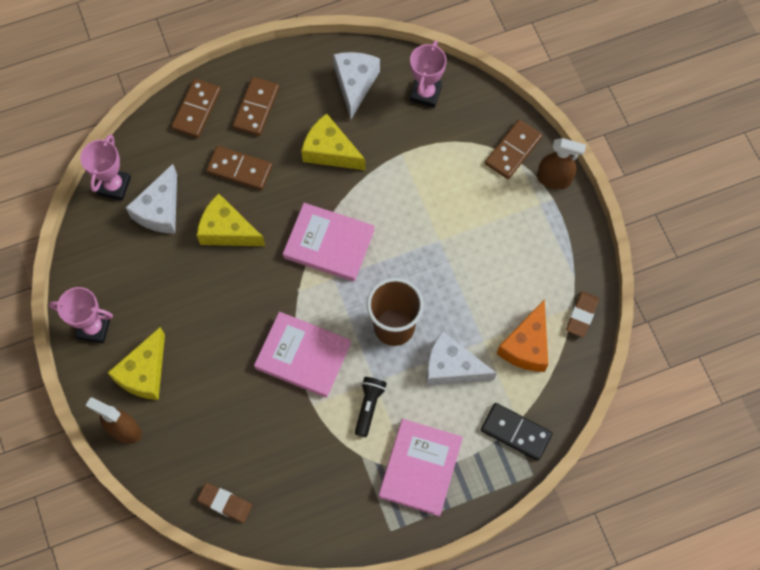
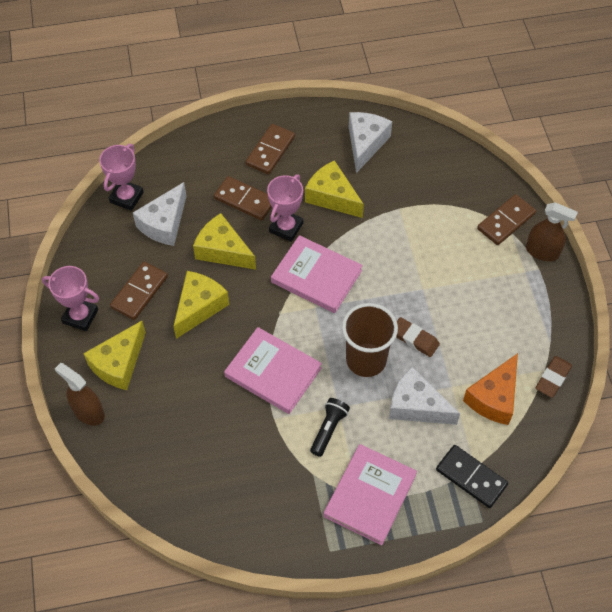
camera: 10 degrees right, 10 degrees down
(196, 110) = (215, 145): brown domino -> brown domino (139, 292)
(214, 297) = (199, 307): none -> yellow cheese
(225, 503) = (171, 496): brown eraser -> brown eraser (414, 339)
(425, 93) = (430, 161): pink trophy -> pink trophy (286, 227)

